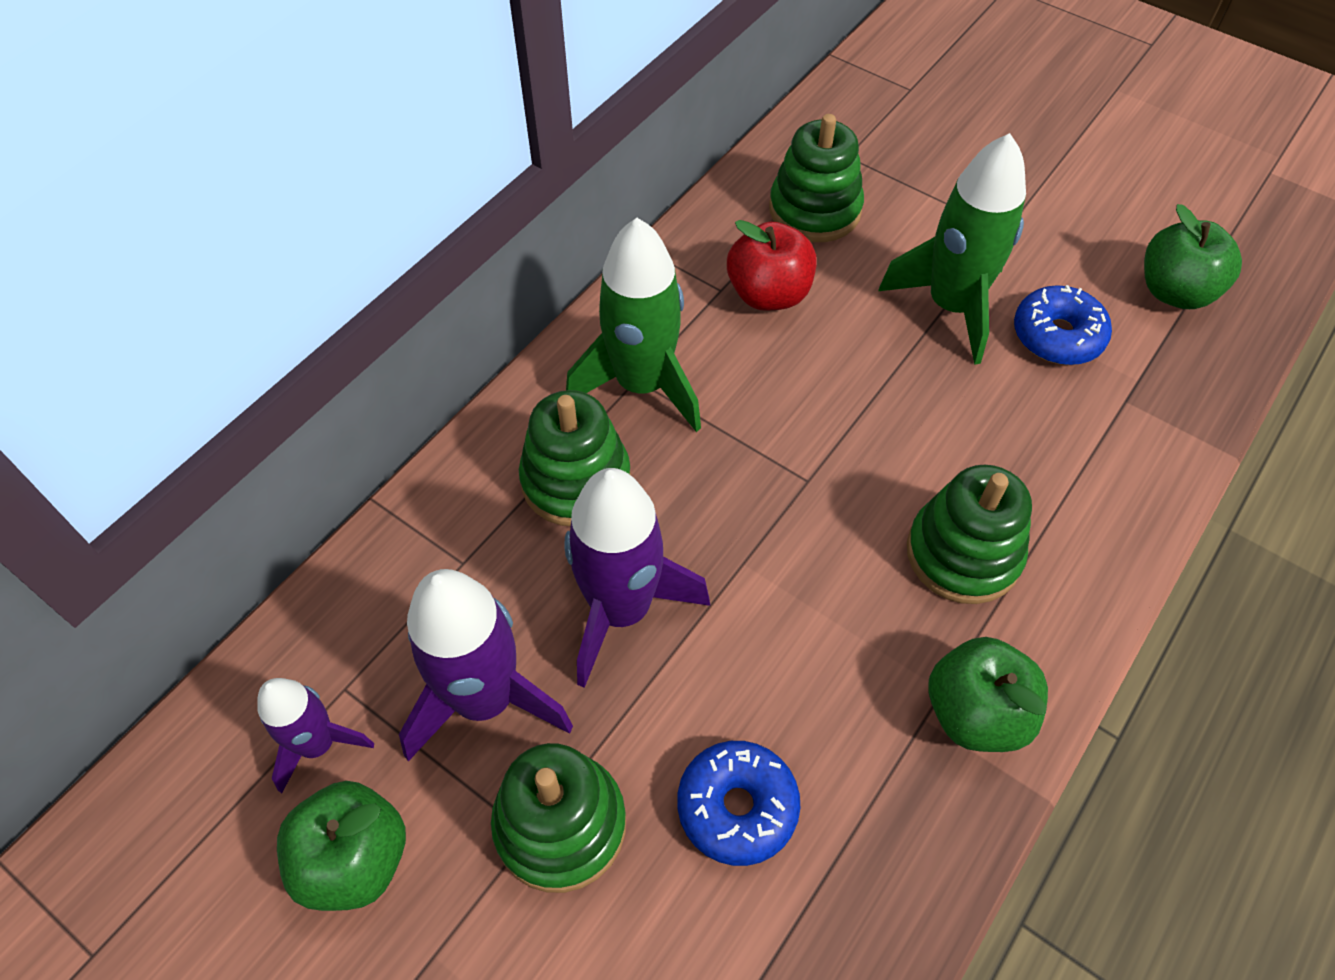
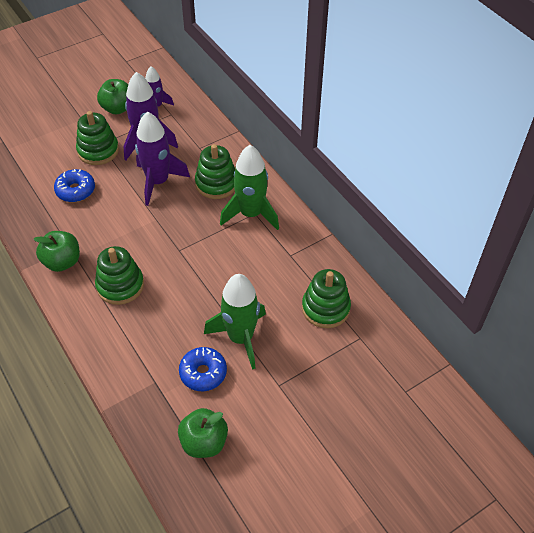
camera: 110 degrees right, 5 degrees down
(768, 294) = (280, 271): red apple -> none

